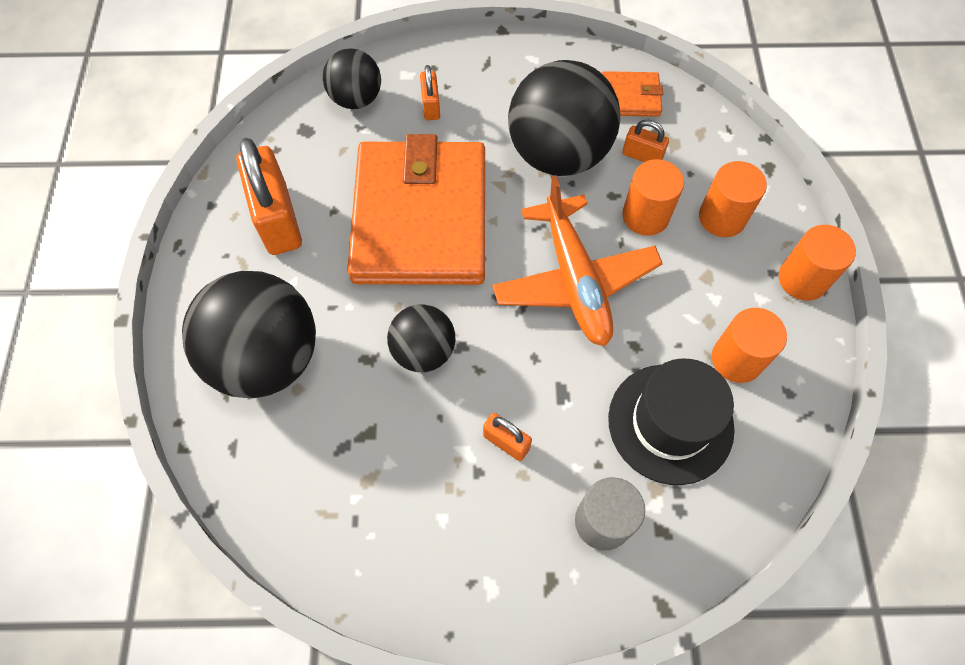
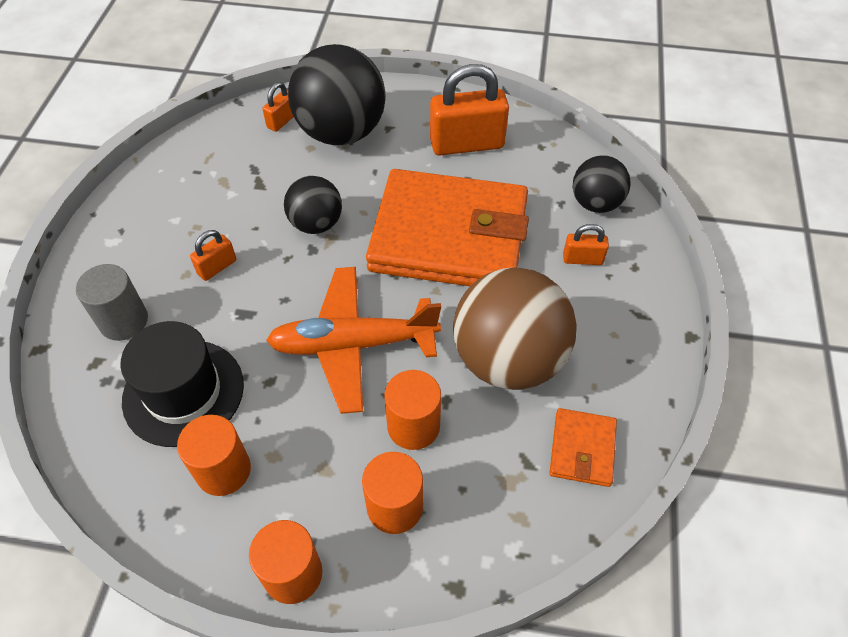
camera: 100 degrees right, 10 degrees down
(558, 153) = (508, 359): black ball -> brown ball
(642, 155) = (494, 442): orange padlock -> orange padlock (282, 121)

